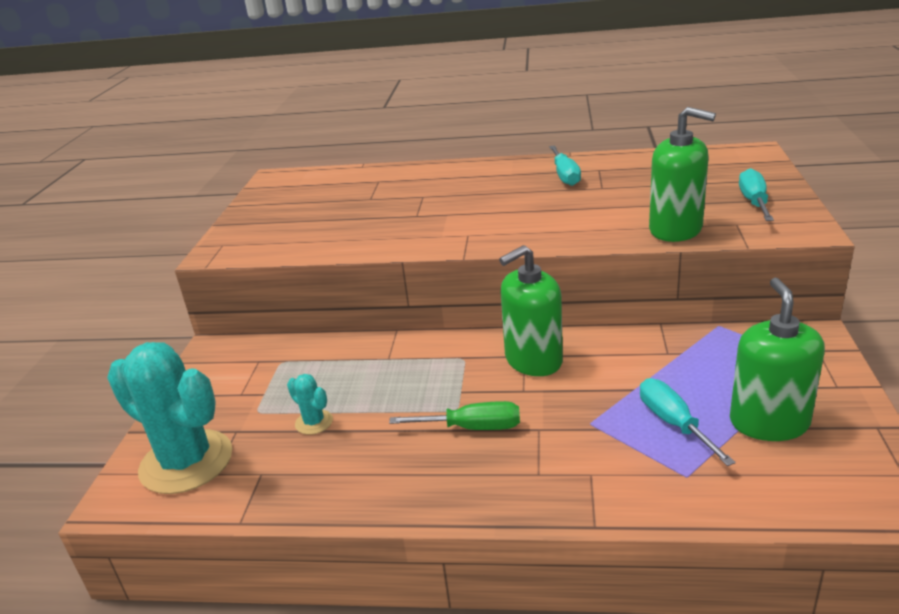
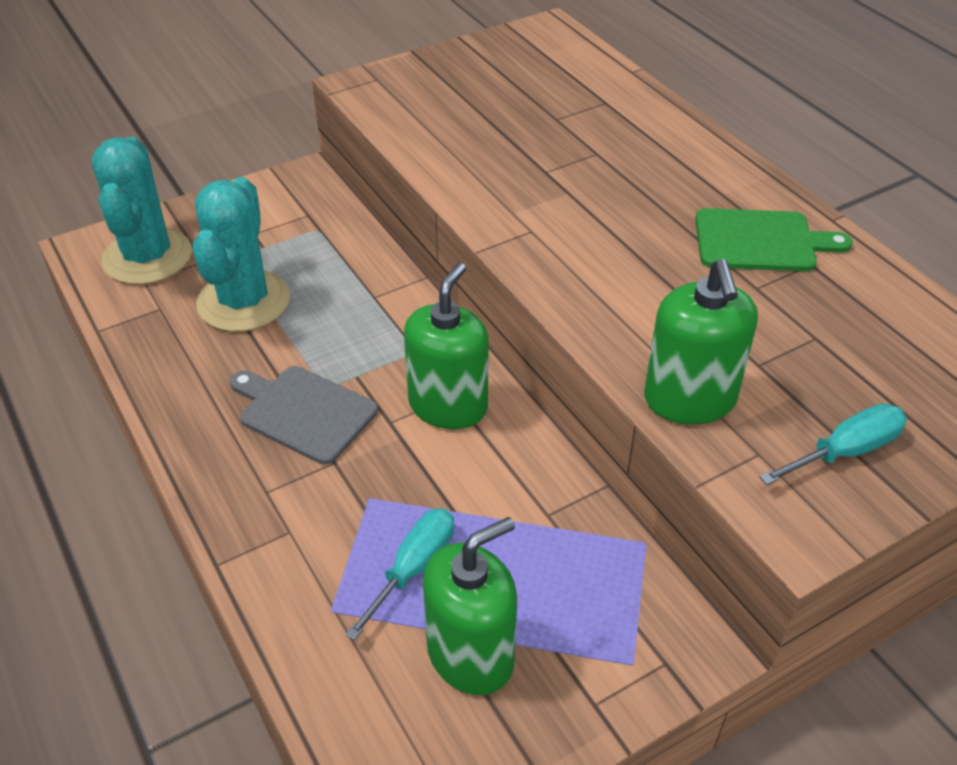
camera: 50 degrees right, 15 degrees up
(314, 422) = (244, 301): turquoise cactus -> turquoise cactus, size x2.31
(472, 428) = (304, 412): green screwdriver -> grey cutting board
(533, 360) = (448, 406): green soap dispenser -> green soap dispenser turned 90 degrees clockwise
(565, 176) = (760, 241): turquoise screwdriver -> green cutting board

